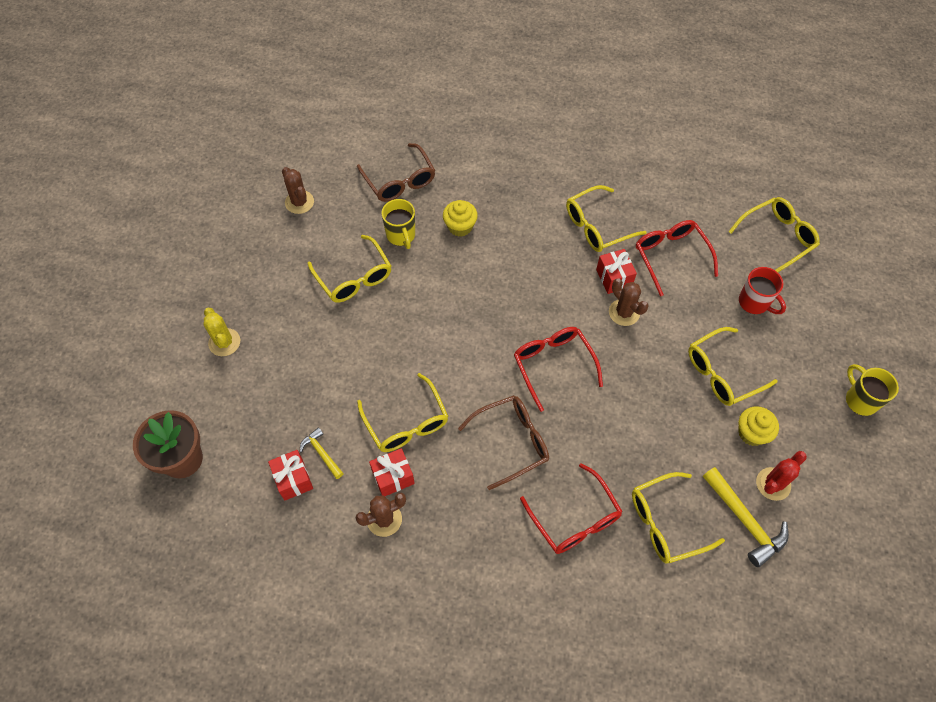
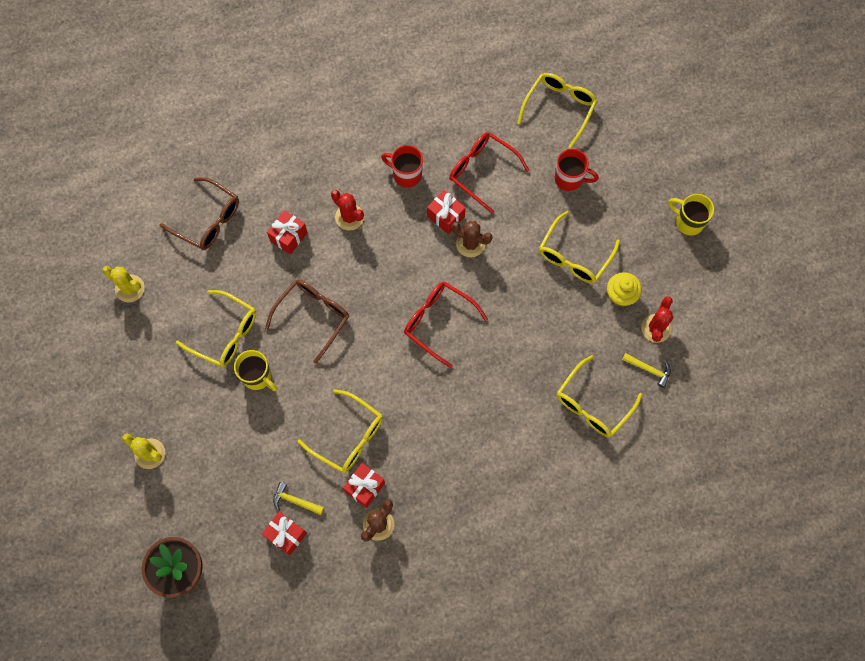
camera: 30 degrees left, 10 degrees up
(299, 202) = (130, 288): brown cactus -> yellow cactus
(401, 235) = (242, 272): yellow mug -> yellow mug (258, 377)
(460, 227) = (288, 237): yellow cupcake -> red gift
(511, 442) = (441, 405): brown glasses -> brown glasses (313, 316)
(524, 236) = (349, 217): none -> red cactus
(574, 518) = (523, 440): red glasses -> none
(597, 226) = (406, 174): yellow glasses -> red mug
(744, 520) = (649, 369): yellow hammer -> yellow hammer, size x0.57

